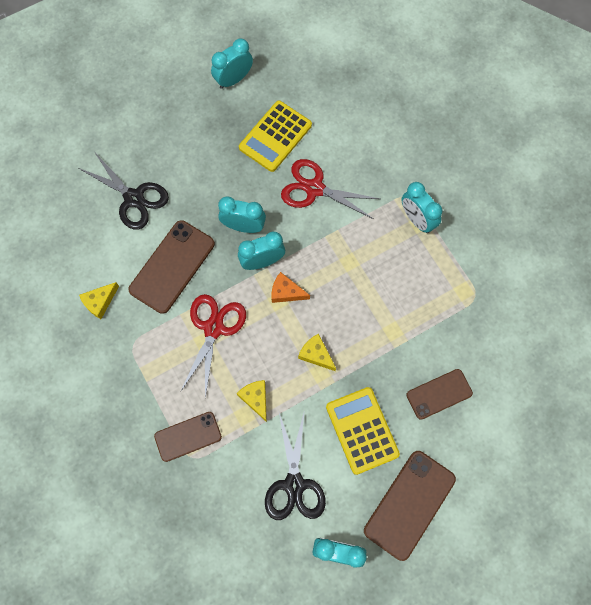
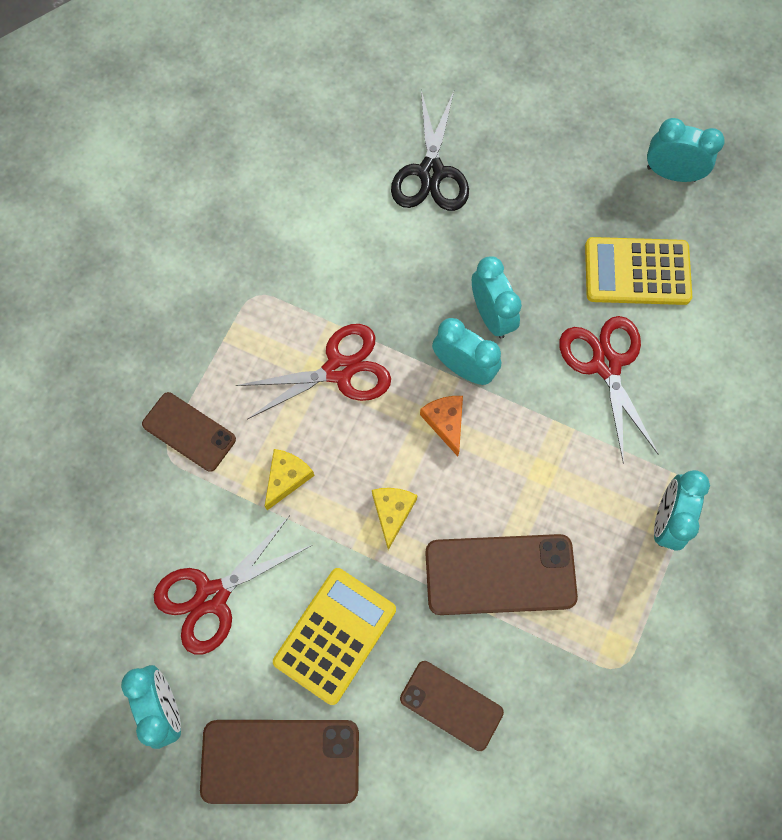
camera: 55 degrees right, 0 degrees up
(100, 302) = (280, 225): yellow cheese -> none
(172, 266) = (380, 272): brown phone -> brown phone (500, 574)
(294, 484) = (212, 596): black scissors -> red scissors

